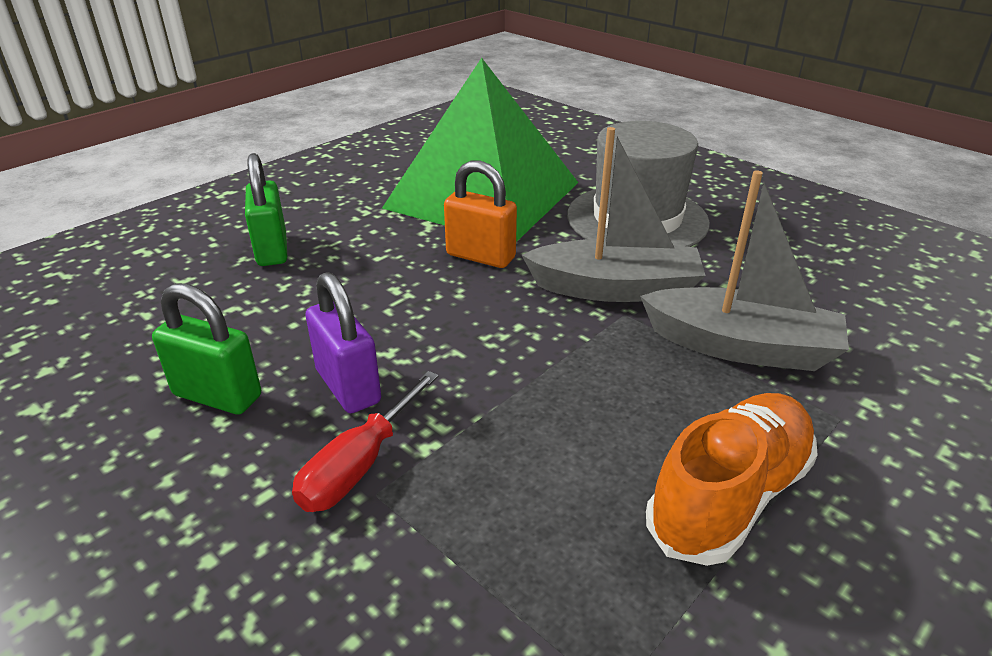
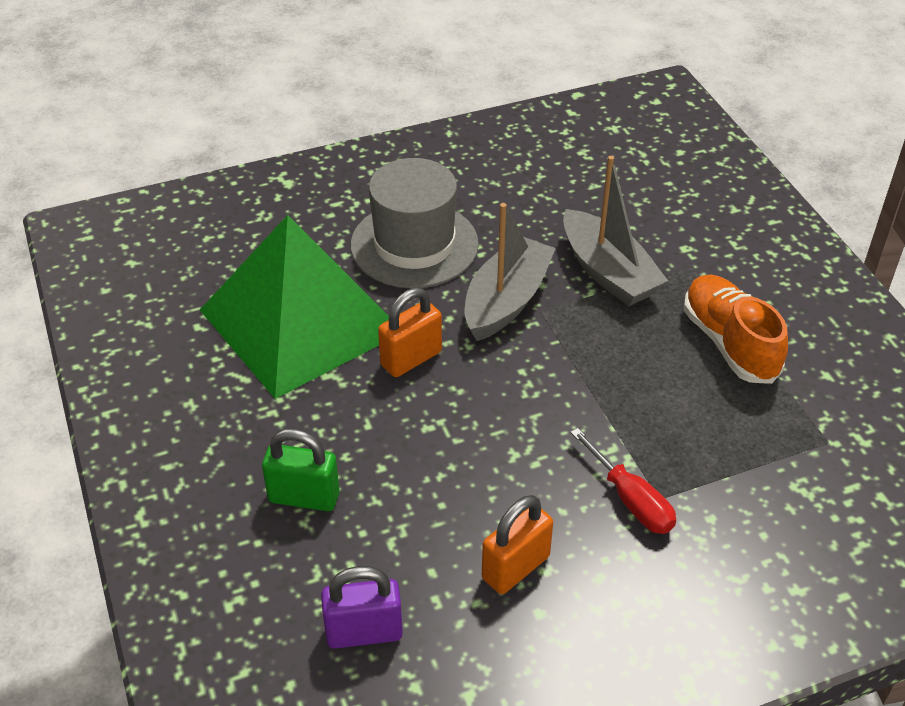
camera: 65 degrees left, 10 degrees up
(217, 395) = (515, 567): green padlock -> orange padlock
(348, 386) = (544, 487): purple padlock -> purple padlock (364, 632)
(741, 347) = (608, 272): grey boat -> grey boat turned 105 degrees clockwise

